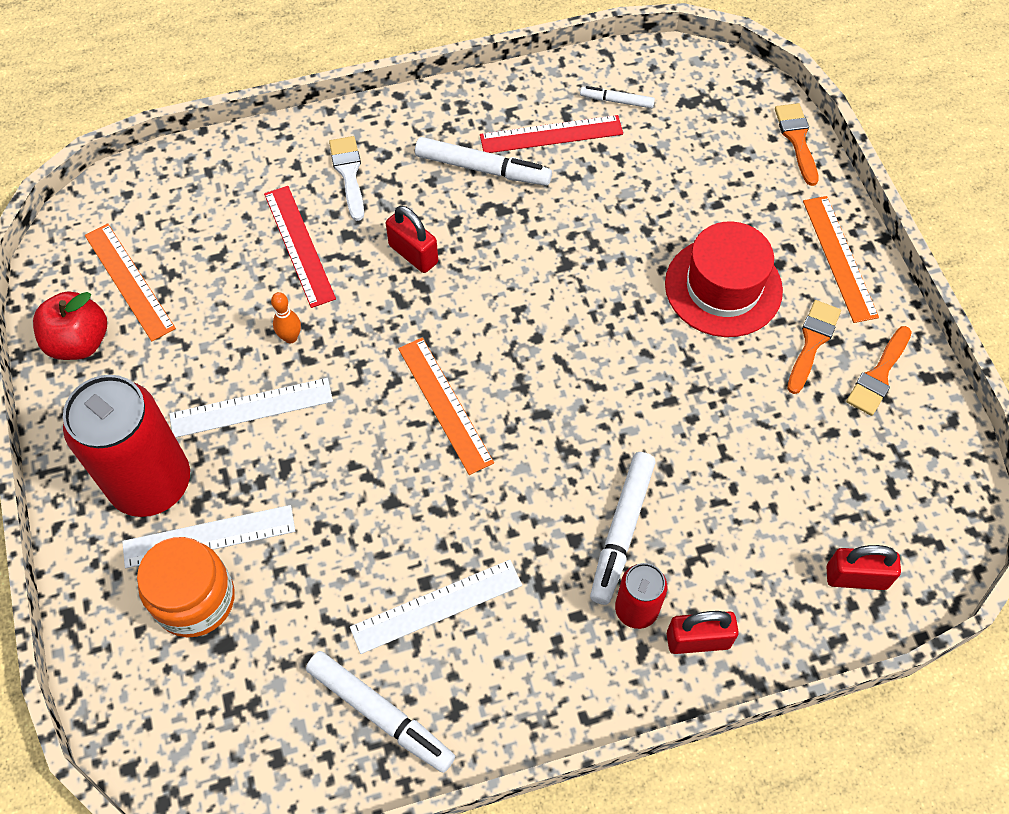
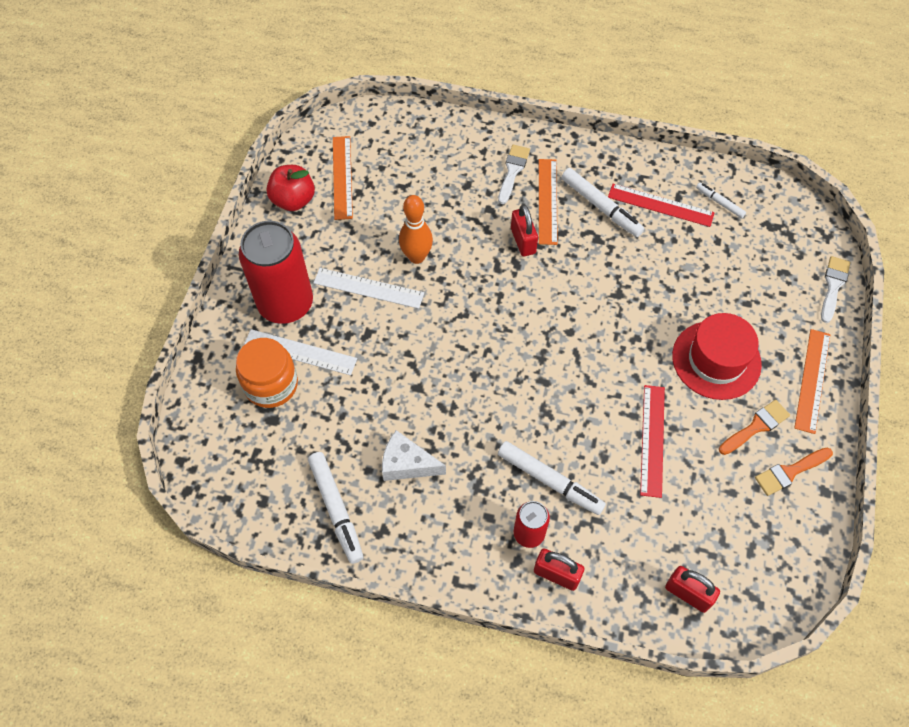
camera: 30 degrees right, 0 degrees up
(290, 337) = (416, 257): orange bowling pin -> orange bowling pin, size x1.76
(299, 245) = (455, 202): red ruler -> red ruler (652, 440)
(436, 606) = (407, 464): white ruler -> white cheese
(445, 404) = (486, 344): orange ruler -> orange ruler (548, 201)
(622, 531) = (550, 480): white marker -> white marker turned 105 degrees counterclockwise
(797, 139) = (833, 286): orange brush -> white brush

